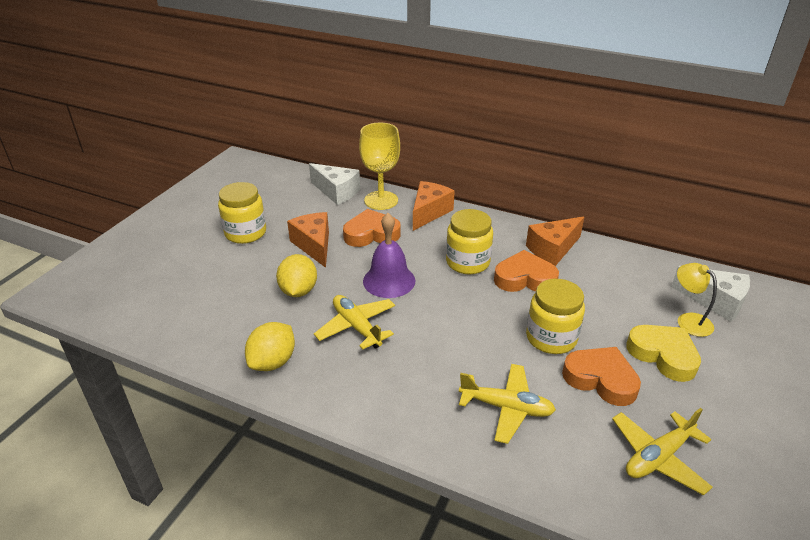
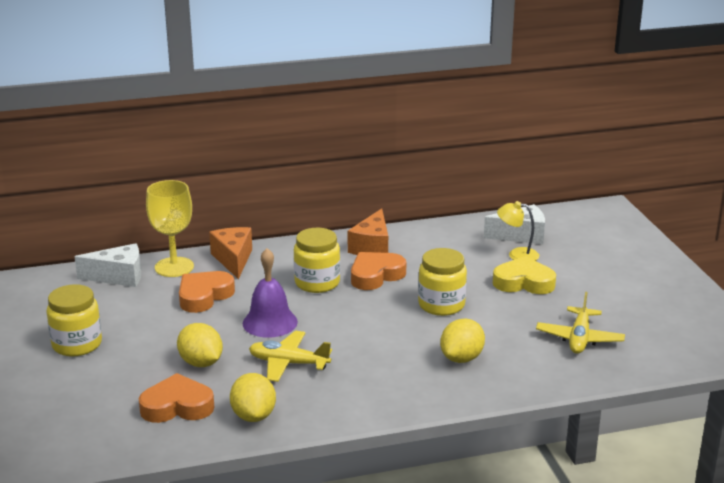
camera: 40 degrees left, 10 degrees down
(314, 245) = (163, 326): orange cheese -> none
(506, 408) = (462, 358): yellow plane -> yellow lemon
(601, 379) = (501, 314): orange heart -> orange heart (177, 406)

